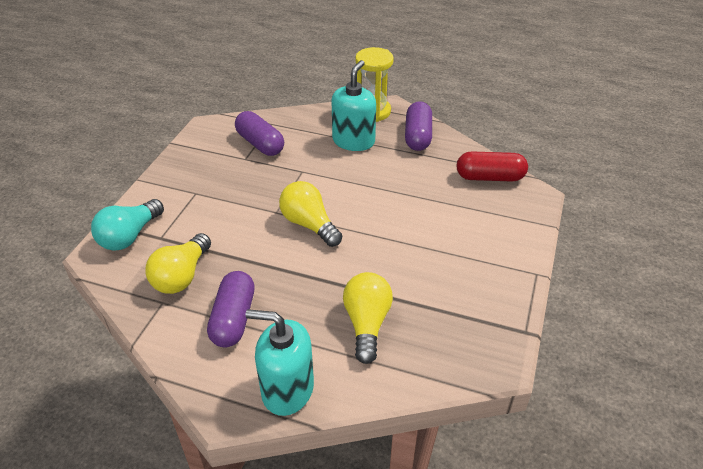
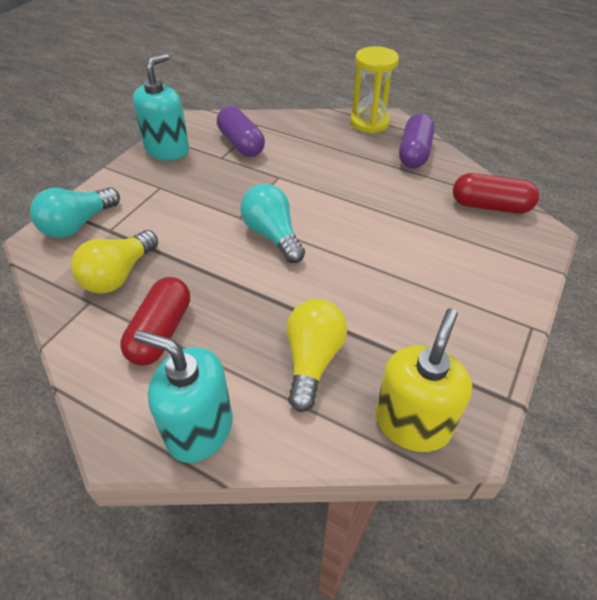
camera: 10 degrees right, 5 degrees up
(233, 319) = (161, 332): purple capsule -> red capsule
(309, 224) = (272, 235): yellow light bulb -> turquoise light bulb
(353, 141) = (342, 151): turquoise soap dispenser -> turquoise soap dispenser (167, 150)
(455, 360) = (412, 423): none -> yellow soap dispenser

